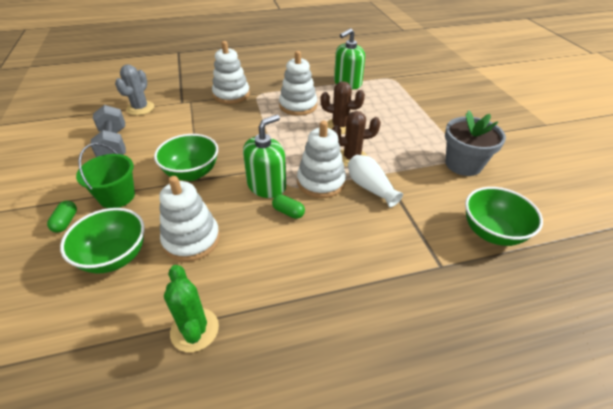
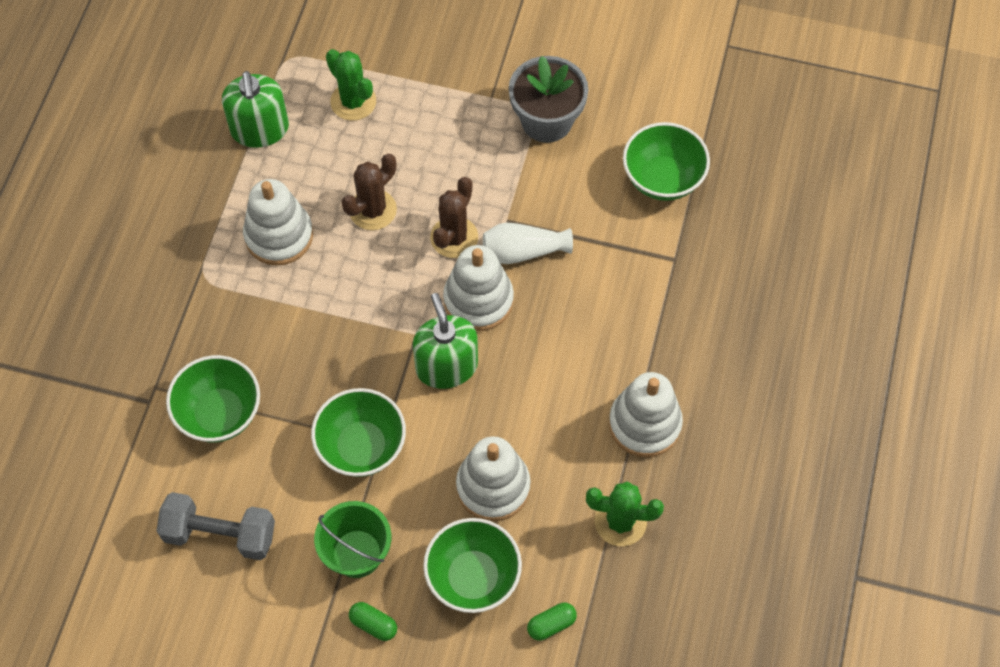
camera: 60 degrees left, 20 degrees up
(140, 108) = (126, 471): grey cactus -> none
(186, 122) = (219, 413): none -> green bowl
(231, 95) = (176, 317): white stacking toy -> white stacking toy (644, 424)
(288, 212) = (510, 364): green capsule -> green capsule (551, 624)
(391, 101) = (353, 102): none -> green cactus

